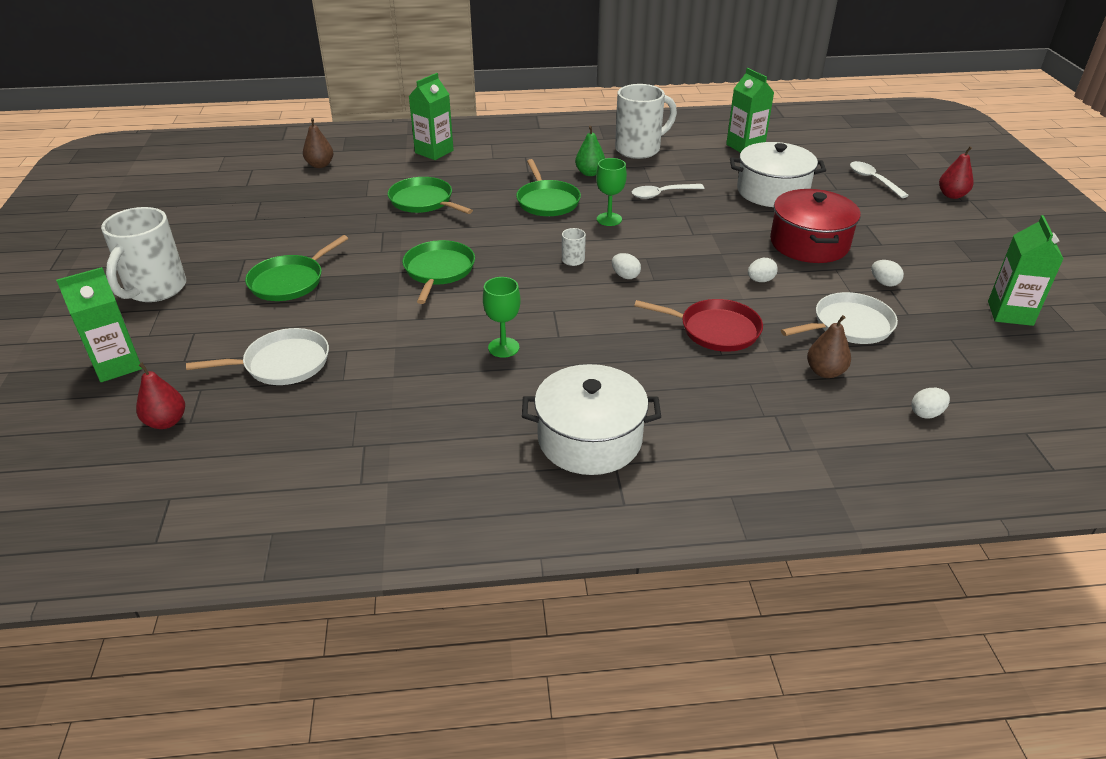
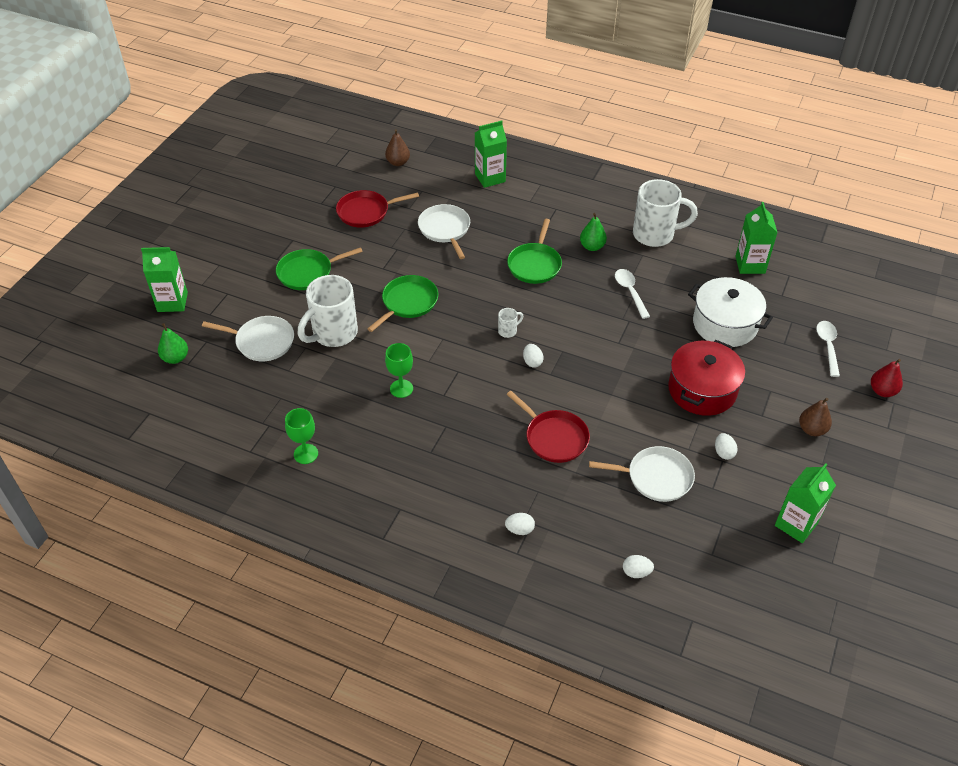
camera: 30 degrees right, 10 degrees up
(155, 290) = (225, 246): white mug -> white mug (333, 334)
(166, 422) = (175, 358): red pear -> green pear
(318, 212) = (366, 212): none -> red pan
(423, 201) = (445, 229): green pan -> white pan
(589, 439) = (399, 484): white pot -> none
(609, 219) = (566, 302): green goblet -> green goblet (306, 454)
(662, 194) = (630, 292): white spoon -> white spoon turned 60 degrees clockwise
(760, 280) = (628, 408): white egg -> white egg (519, 529)
(825, 372) = (598, 507): brown pear -> brown pear (812, 429)

